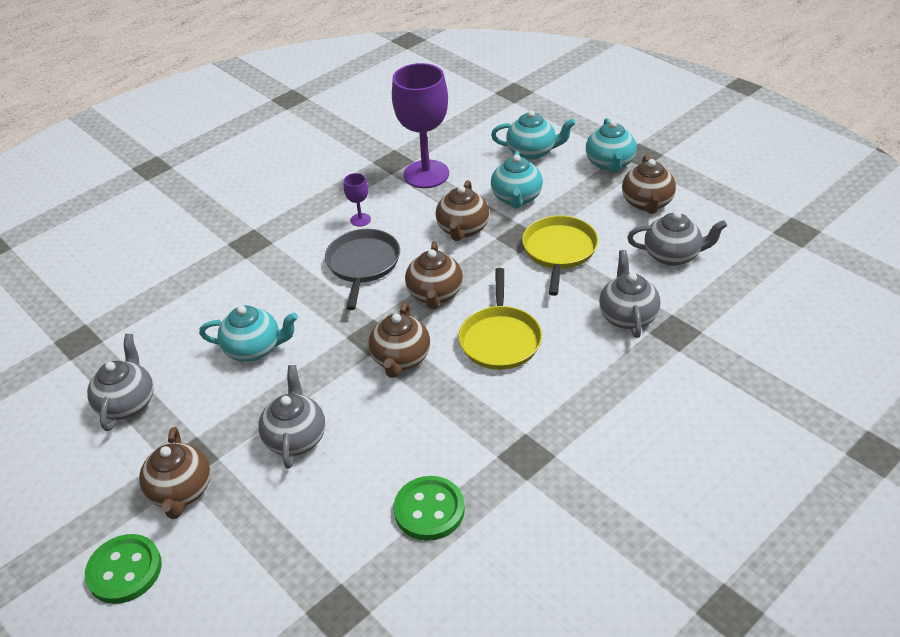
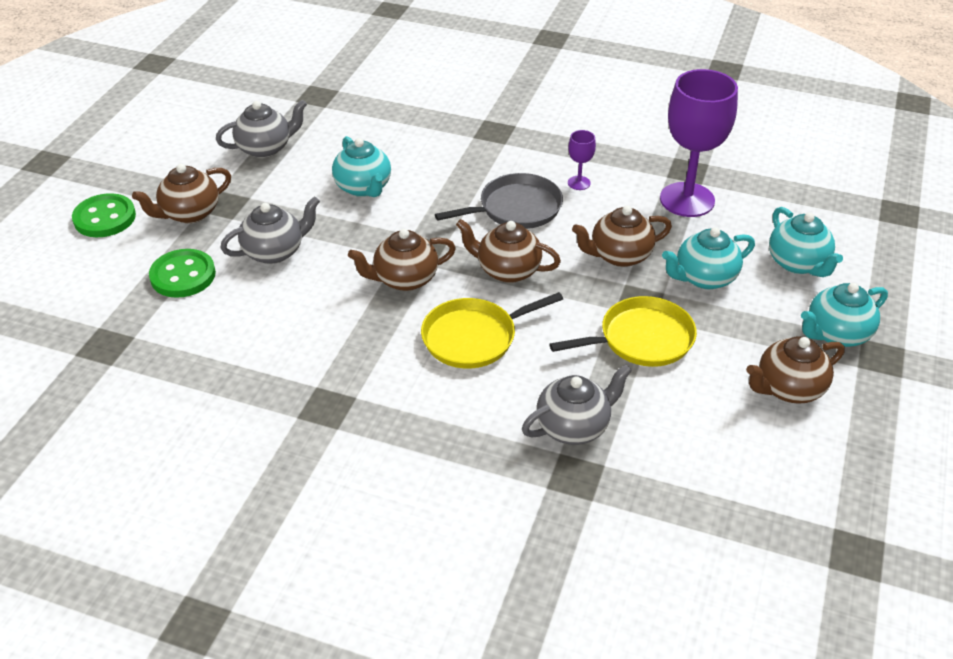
camera: 60 degrees right, 0 degrees up
(429, 510) = (231, 362): green button -> green button (183, 275)
(435, 294) = (507, 270): brown teapot -> brown teapot turned 45 degrees clockwise
(672, 255) = (708, 438): grey teapot -> none

